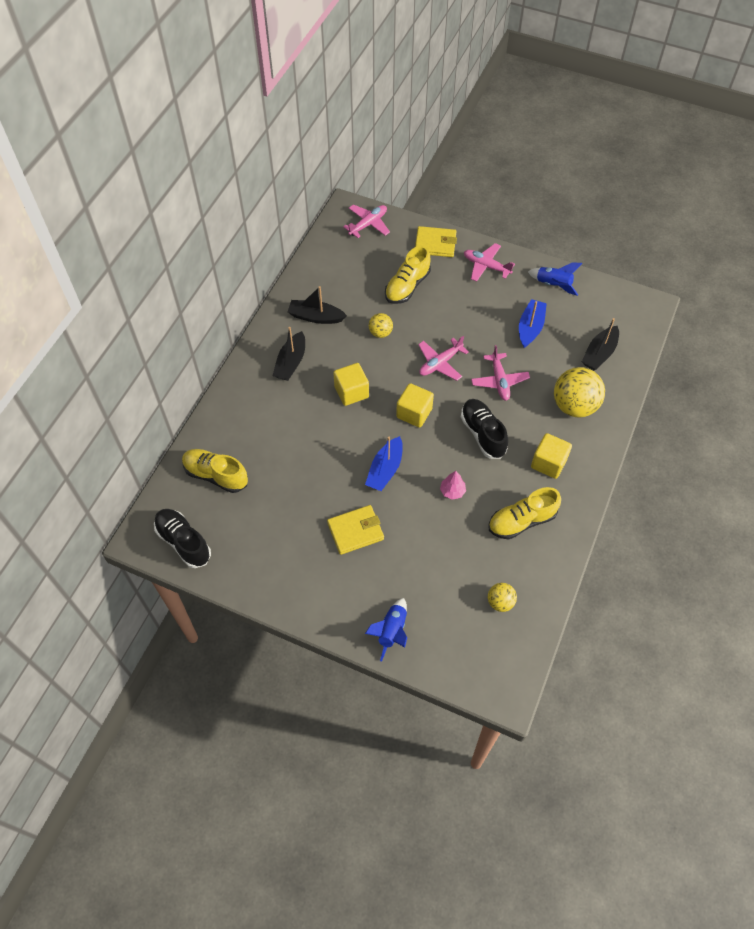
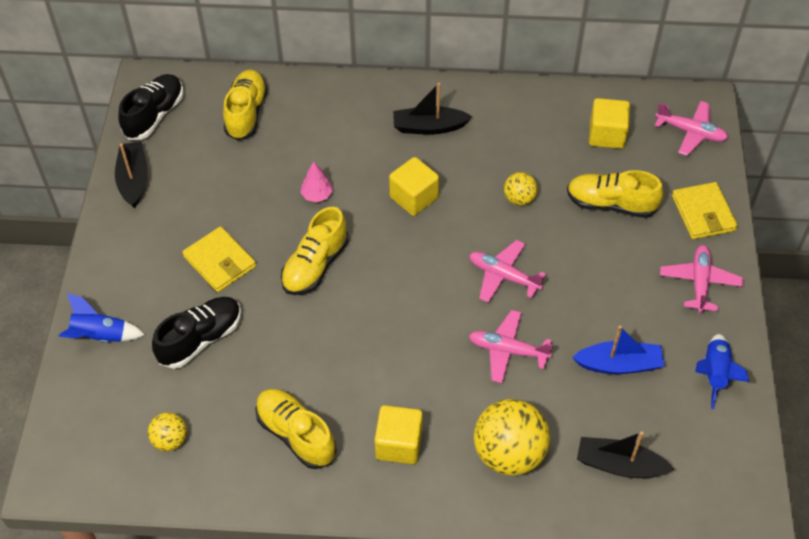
camera: 70 degrees right, 5 degrees down
(315, 317) = (509, 128): black boat -> black boat (133, 180)
(385, 470) = (315, 265): blue boat -> yellow shoe
(414, 413) = (412, 270): yellow cube -> yellow cube (606, 135)
(452, 491) = (311, 344): pink tree -> pink tree (317, 195)
(483, 434) = (412, 354): black shoe -> black shoe (201, 339)
(499, 381) = (508, 350): pink plane -> pink plane turned 45 degrees clockwise

